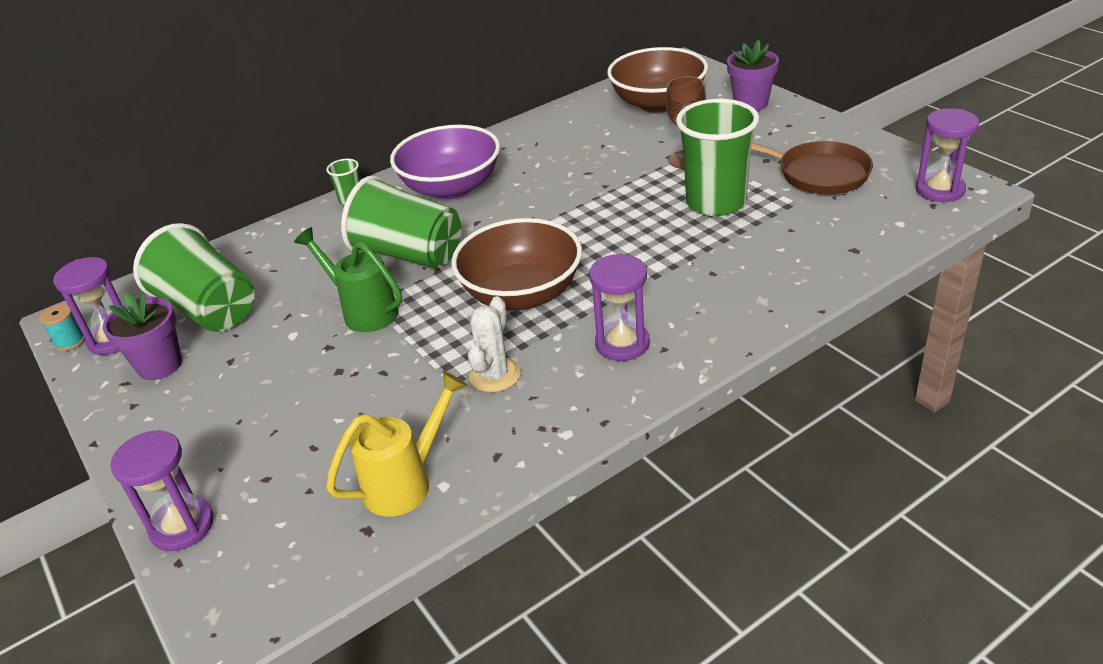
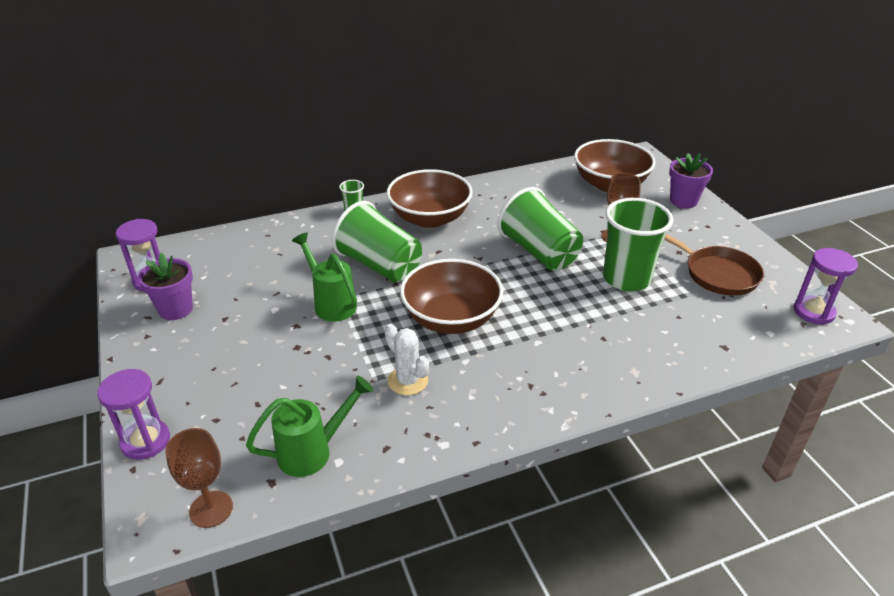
camera: 10 degrees right, 0 degrees up
(70, 341) = (123, 275): turquoise spool -> none
(209, 309) = (225, 274): green cup -> green cup (539, 252)
(301, 580) = (211, 509): none -> brown goblet
(407, 482) = (313, 451): yellow watering can -> green watering can
(451, 187) = (430, 218): purple bowl -> brown bowl
(495, 375) = (408, 381): white cactus -> white cactus turned 75 degrees counterclockwise
(622, 343) = (512, 380): purple hourglass -> none

